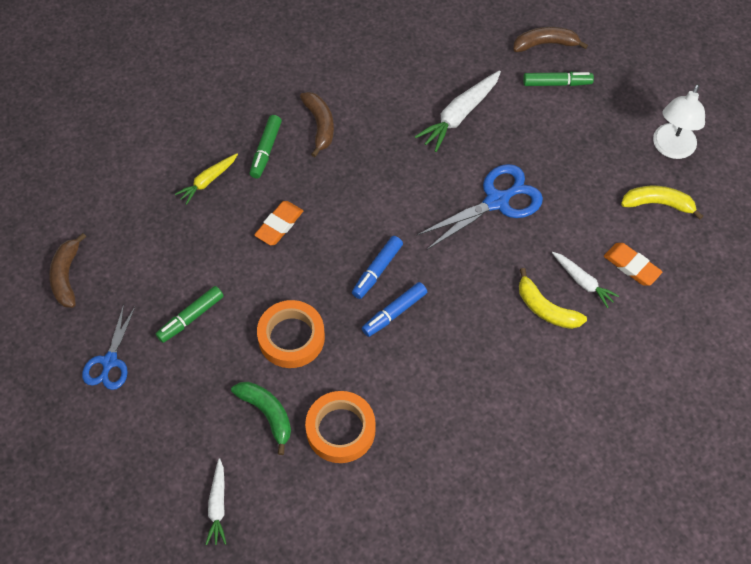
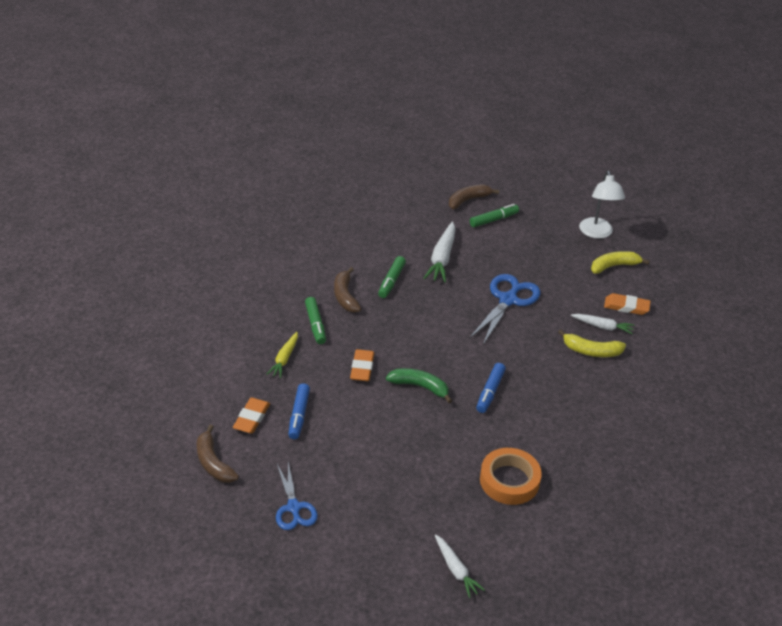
camera: 30 degrees left, 20 degrees down
(133, 240) = (251, 418): none -> orange eraser
(191, 317) = (338, 452): green marker -> green marker (391, 281)
(267, 414) = (446, 492): green banana -> green banana (420, 387)
(291, 337) = (426, 436): orange tape -> none
(320, 125) = (345, 296): brown banana -> brown banana turned 150 degrees counterclockwise
(377, 270) = (457, 370): blue marker -> blue marker (299, 415)

